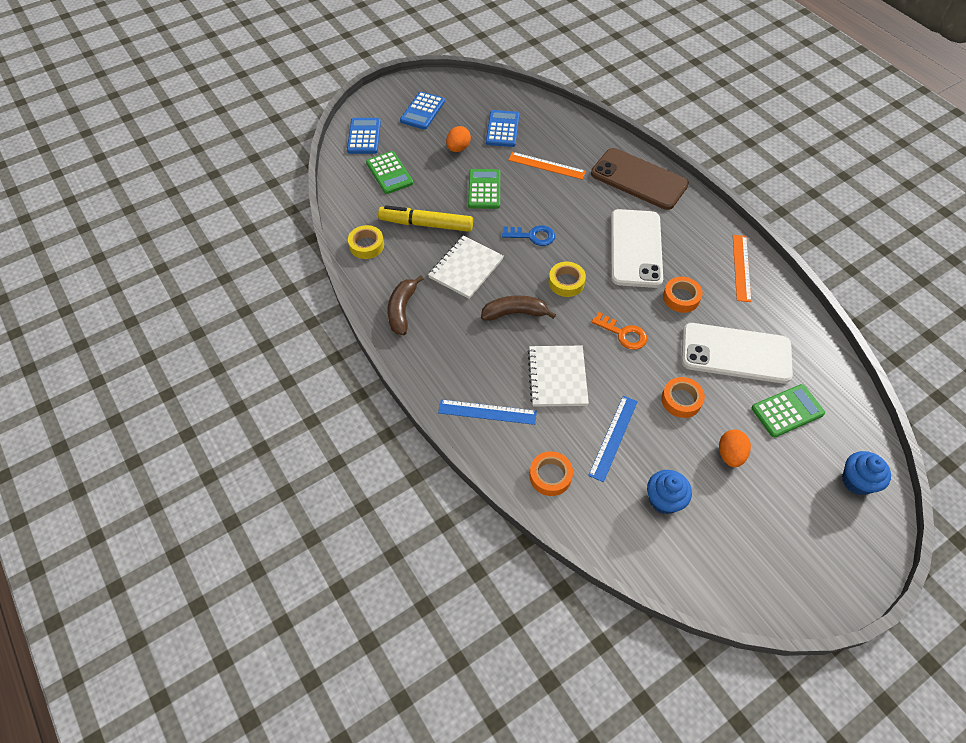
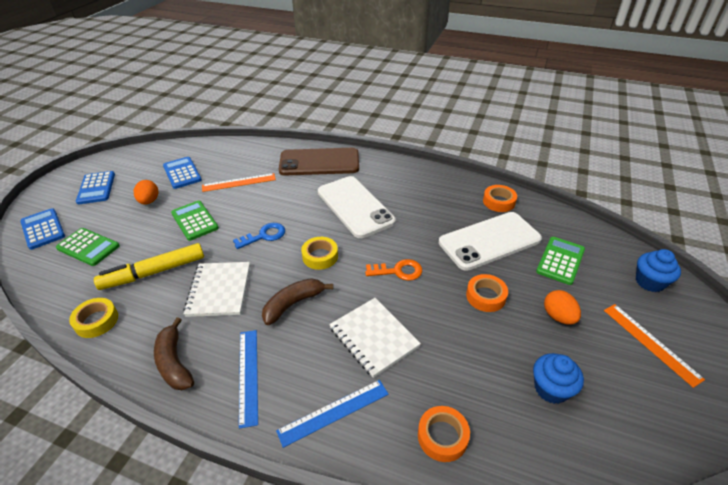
camera: 35 degrees left, 15 degrees down
(613, 437) = (464, 361): blue ruler -> blue ruler (248, 375)
(681, 298) = (417, 223): orange tape -> orange tape (498, 202)
(741, 267) = (439, 185): orange ruler -> orange ruler (650, 343)

